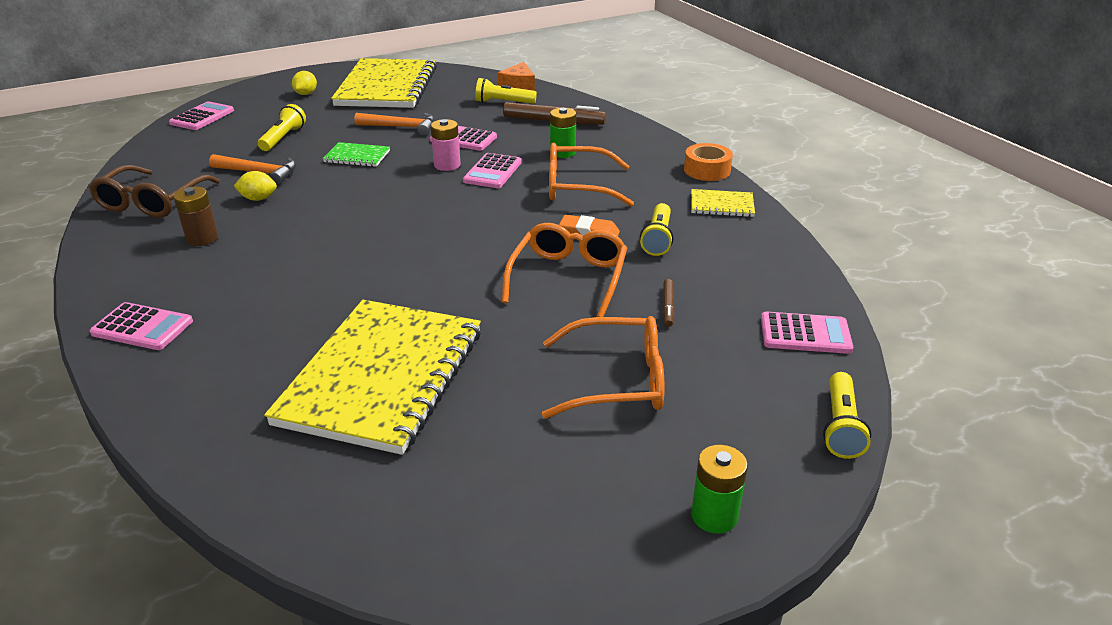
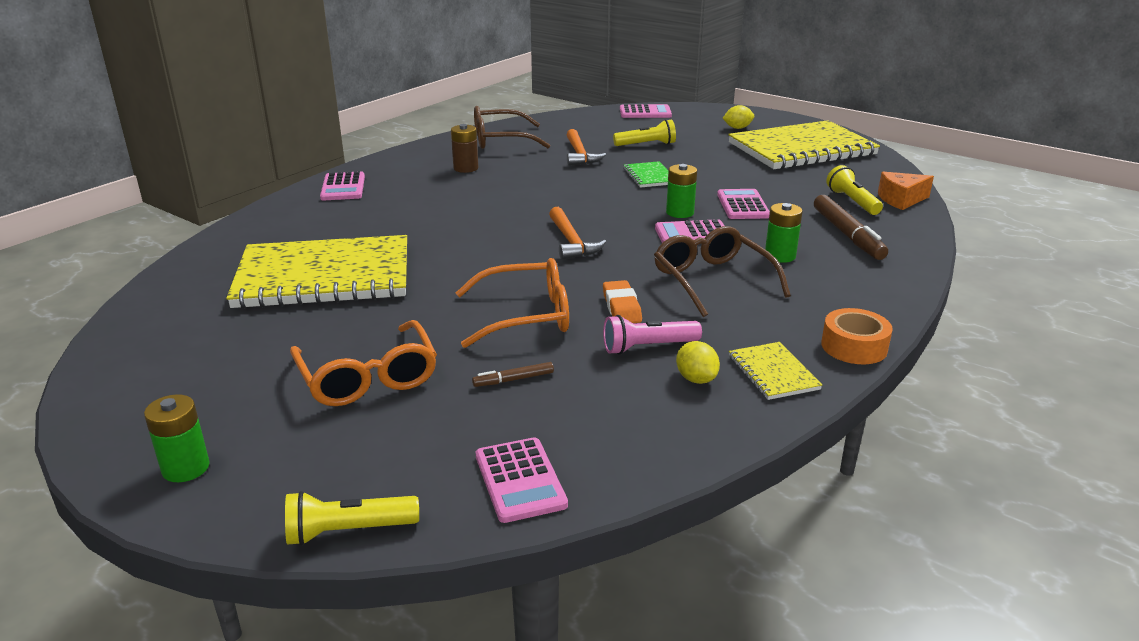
camera: 65 degrees right, 5 degrees down
(258, 199) = (539, 166): yellow lemon -> yellow lemon (696, 379)
(401, 127) = (728, 176): orange hammer -> orange hammer (571, 242)
(447, 165) = (680, 212): pink battery -> green battery
(578, 187) = (713, 281): orange glasses -> brown glasses
(657, 239) = (647, 347): yellow flashlight -> pink flashlight

